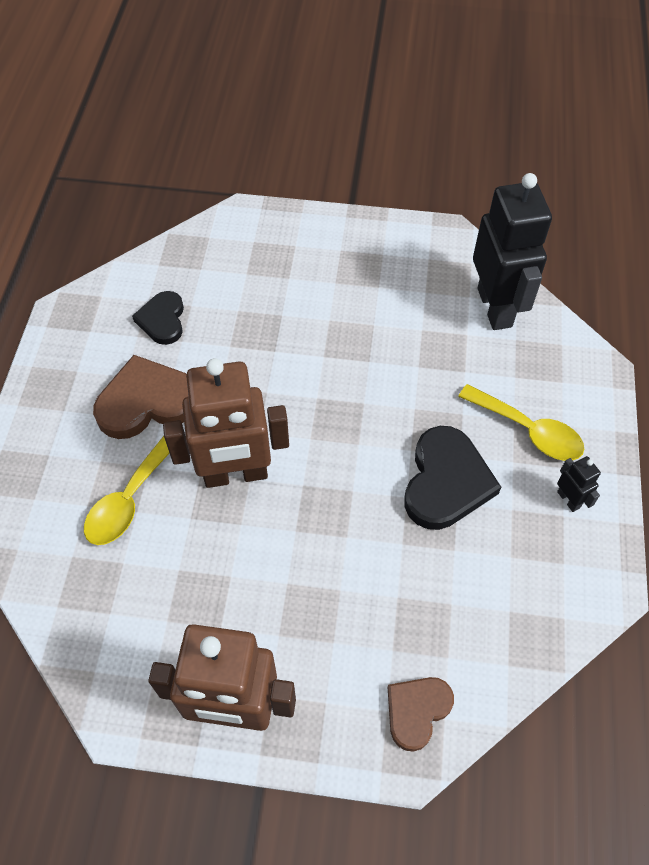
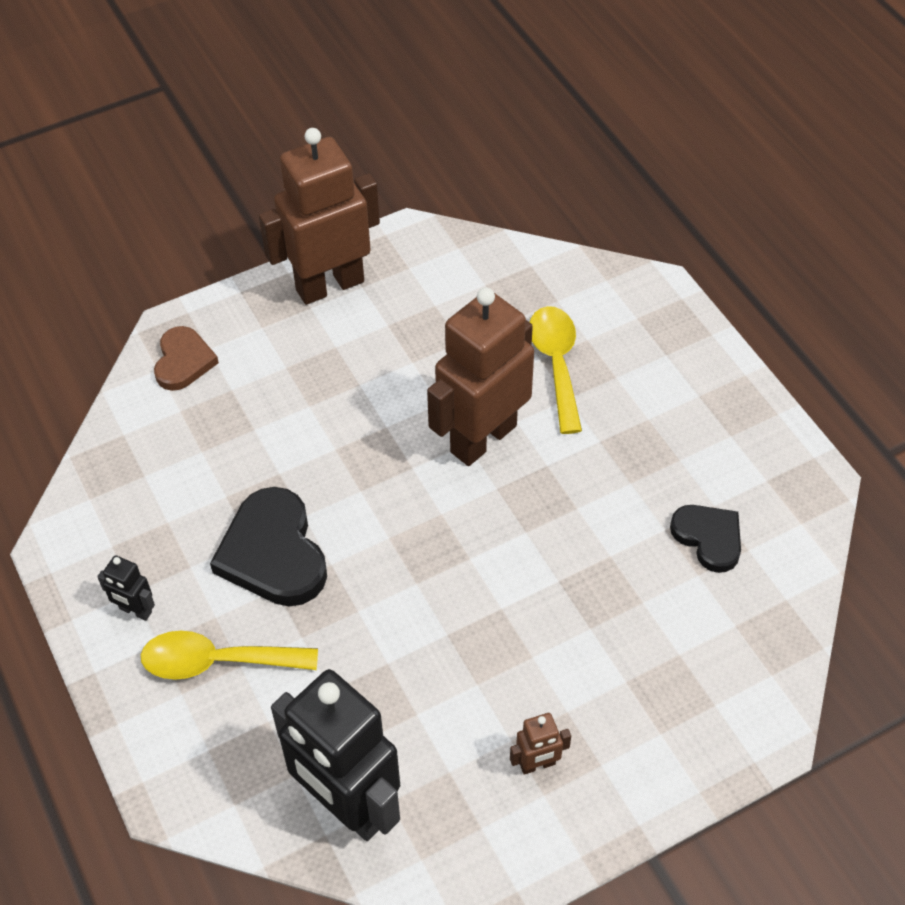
camera: 145 degrees right, 5 degrees down
(147, 402) = (631, 449): brown heart -> none
(374, 268) = (537, 764): none -> brown robot

